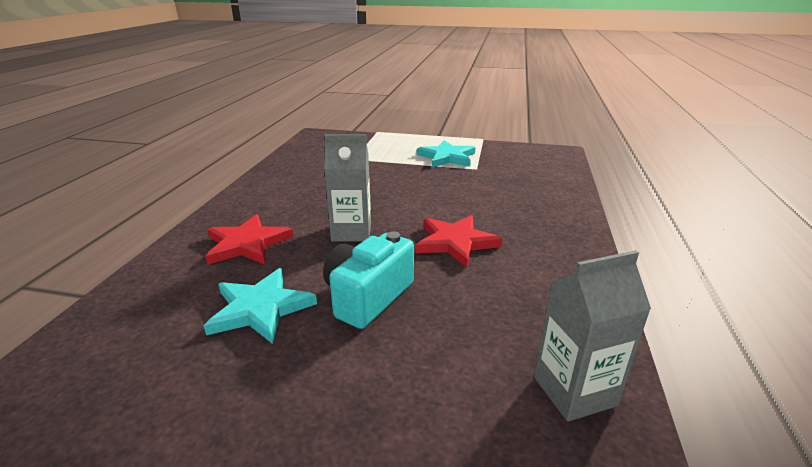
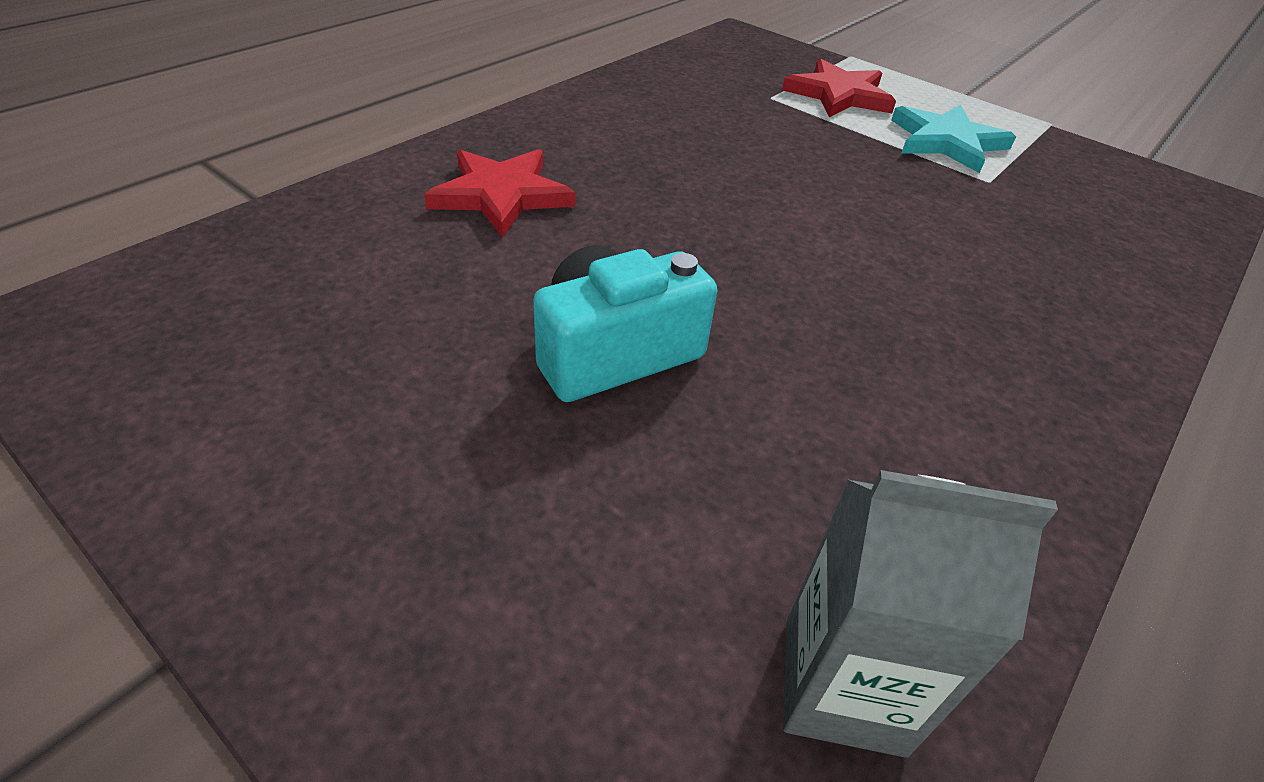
camera: 25 degrees right, 15 degrees up
(260, 308) = (447, 307): turquoise star -> none
(351, 232) = (670, 229): grey carton -> none
(455, 242) = (836, 312): red star -> red star (838, 95)

